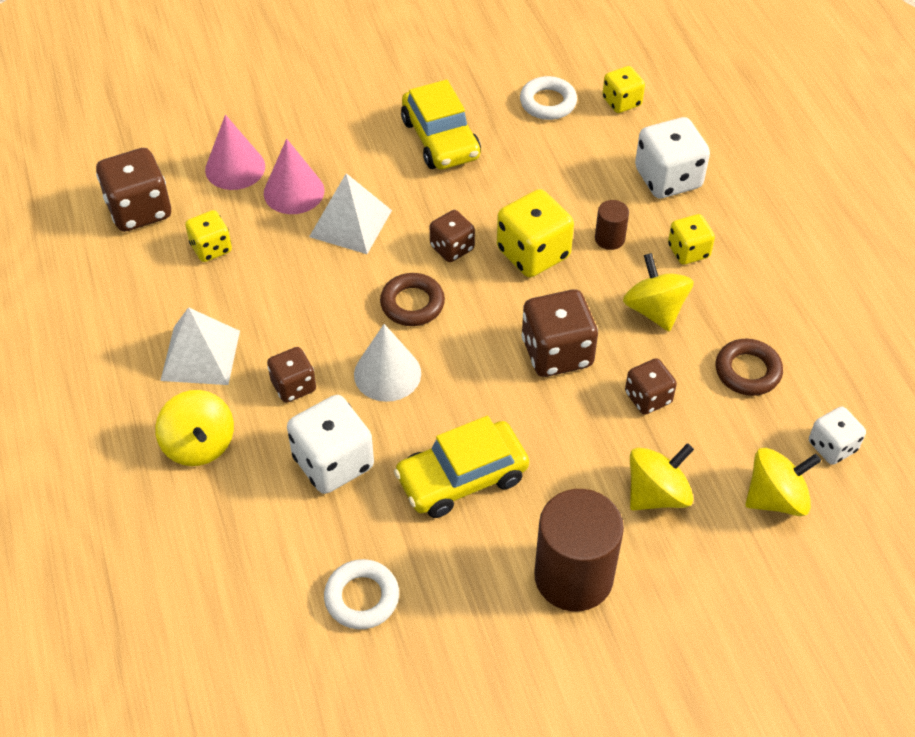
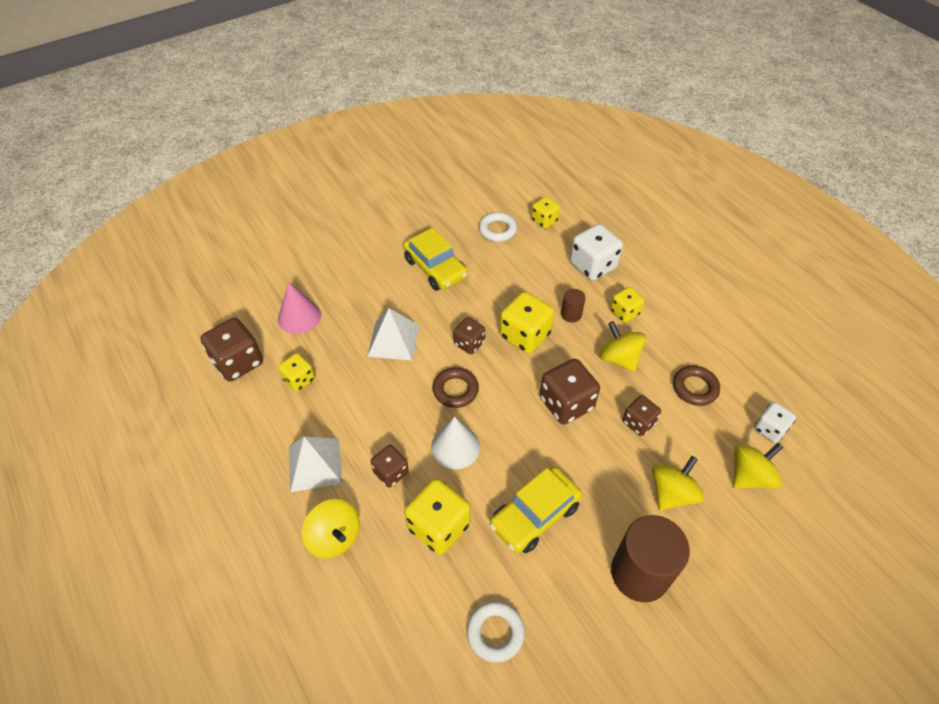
camera: 15 degrees left, 0 degrees up
(294, 191) = (346, 325): pink cone -> none
(333, 462) = (439, 526): white dice -> yellow dice

